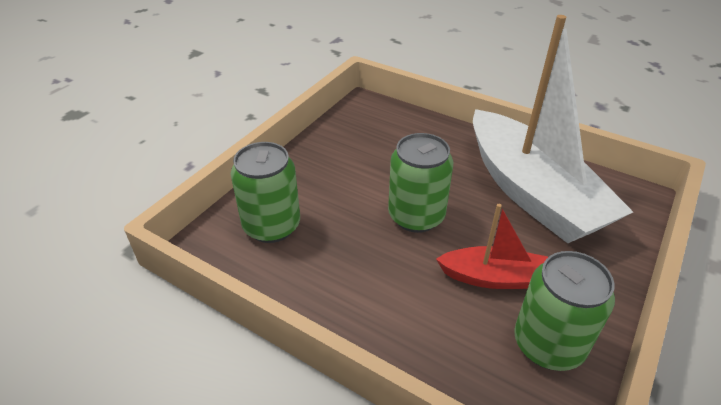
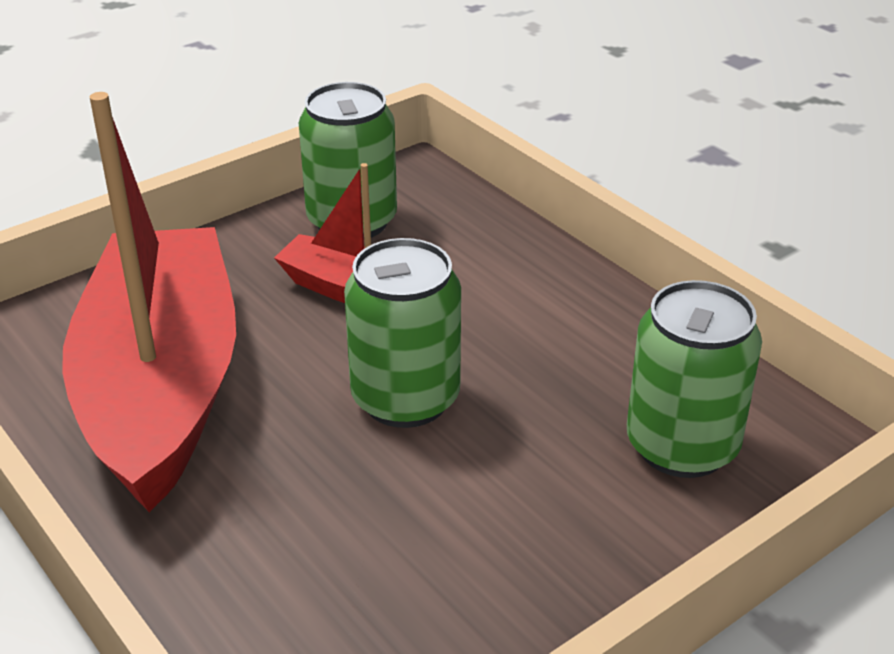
camera: 160 degrees left, 5 degrees down
(531, 192) = (162, 388): white boat -> red boat

